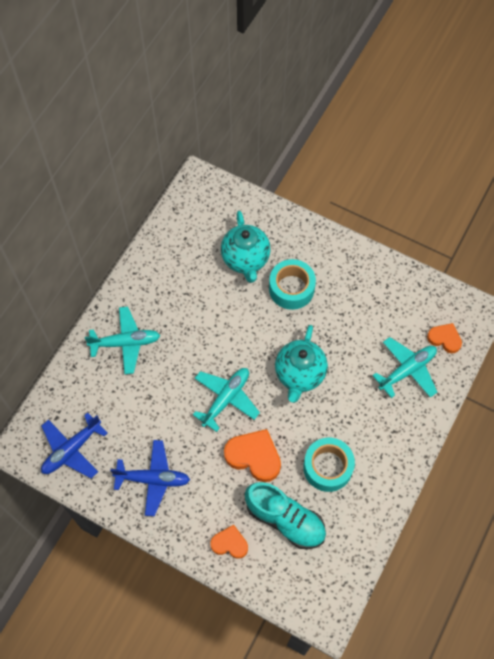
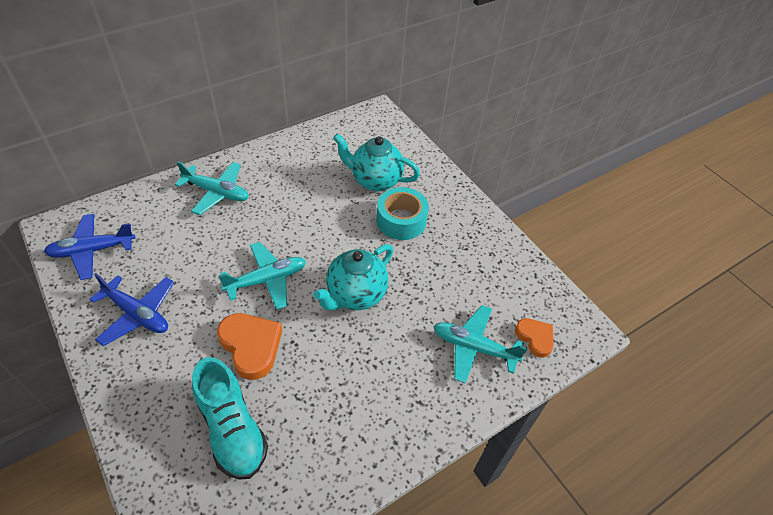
camera: 25 degrees right, 15 degrees down
(230, 543) = (154, 420): orange heart -> none
(246, 260) = (375, 180): turquoise teapot -> turquoise teapot turned 90 degrees clockwise
(327, 467) = (319, 399): turquoise tape -> none
(407, 370) = (474, 347): turquoise plane -> turquoise plane turned 150 degrees counterclockwise

